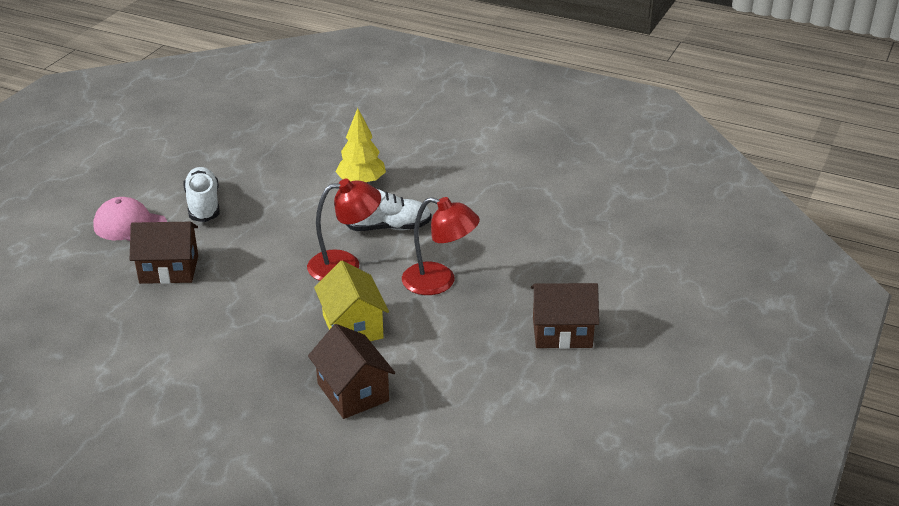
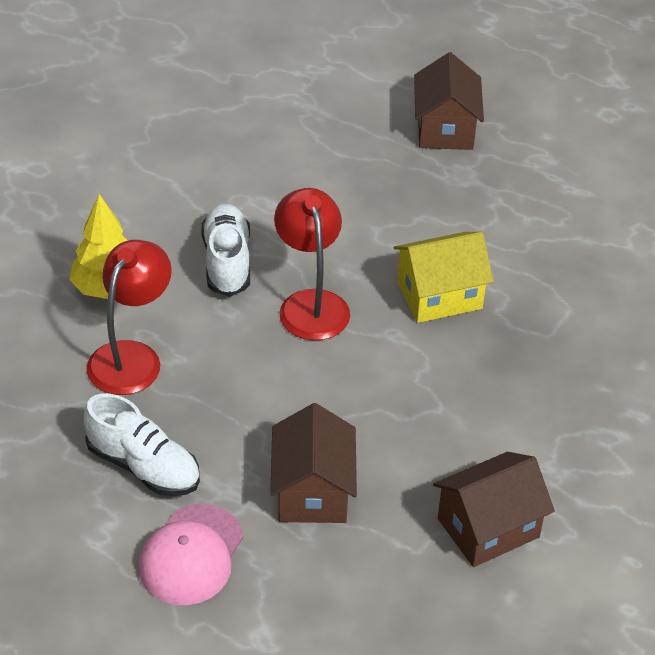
camera: 90 degrees left, 10 degrees up
(203, 205) = (144, 466): white shoe -> white shoe turned 135 degrees counterclockwise
(353, 392) = (557, 294): brown house -> brown house (488, 527)
(439, 282) = (351, 219): red lamp -> red lamp (131, 357)

